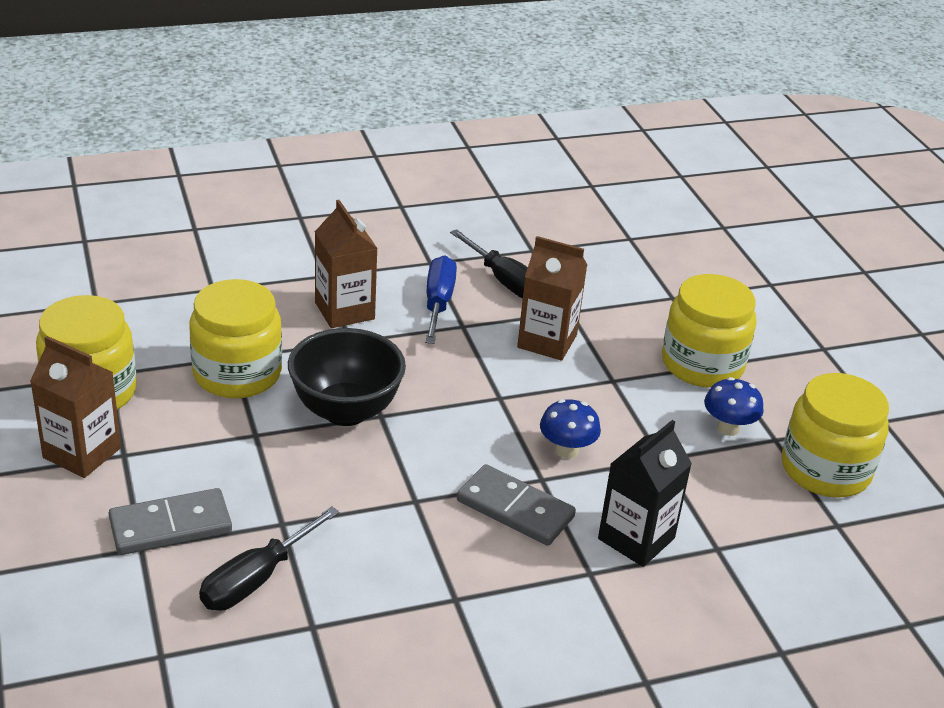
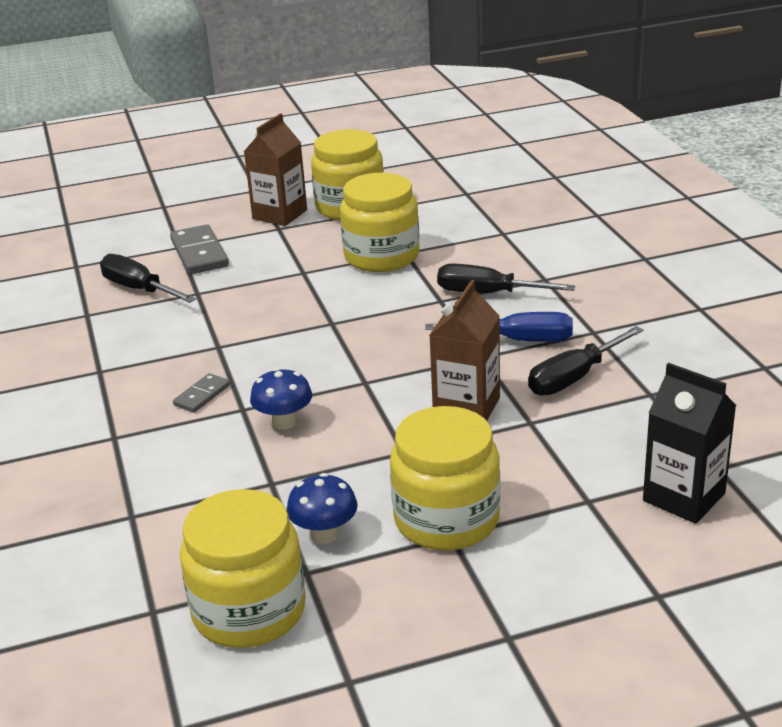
camera: 95 degrees right, 5 degrees down
(344, 311) = (488, 293): brown carton -> black screwdriver
(346, 411) = (336, 306): black bowl -> none
(515, 509) = (202, 395): grey domino -> grey domino, size x0.56
(636, 538) = (153, 464): black carton -> black carton (684, 497)

